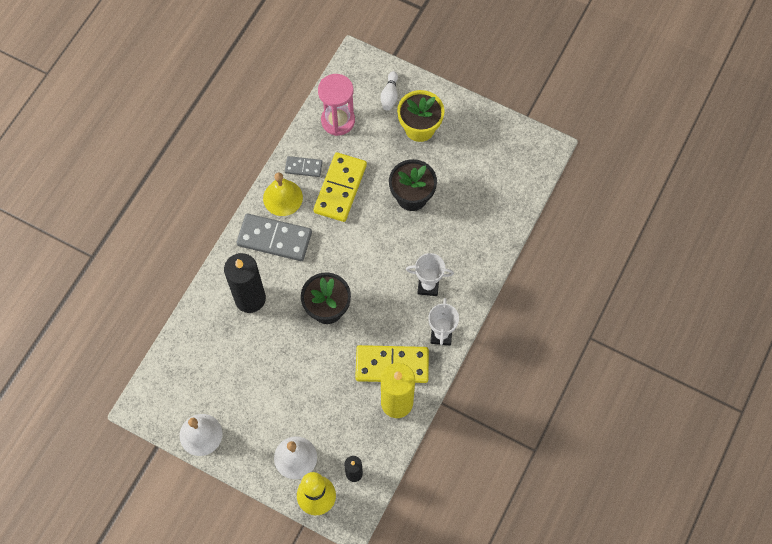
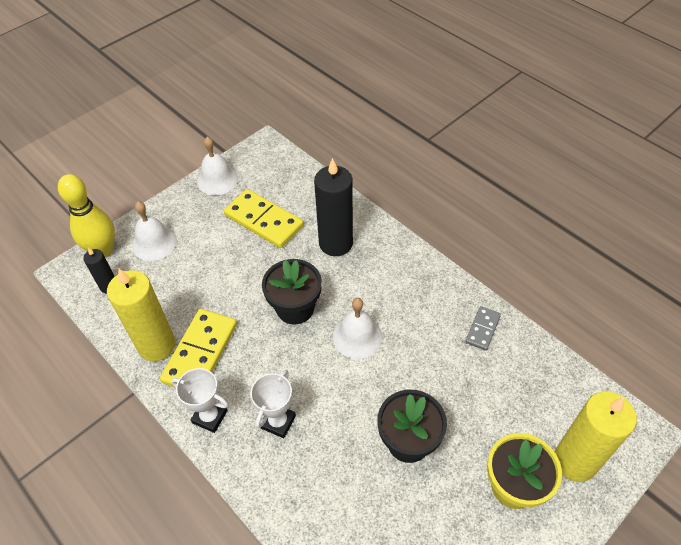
camera: 110 degrees right, 15 degrees down
(274, 239) = (397, 279): grey domino -> none
(282, 197) = (447, 299): yellow bell -> none
(338, 121) = (543, 384): pink hourglass -> none
(339, 253) = (357, 336): none -> white bell
(340, 188) = (443, 360): yellow domino -> yellow domino (264, 220)
(390, 95) = (575, 461): white bowling pin -> yellow candle

